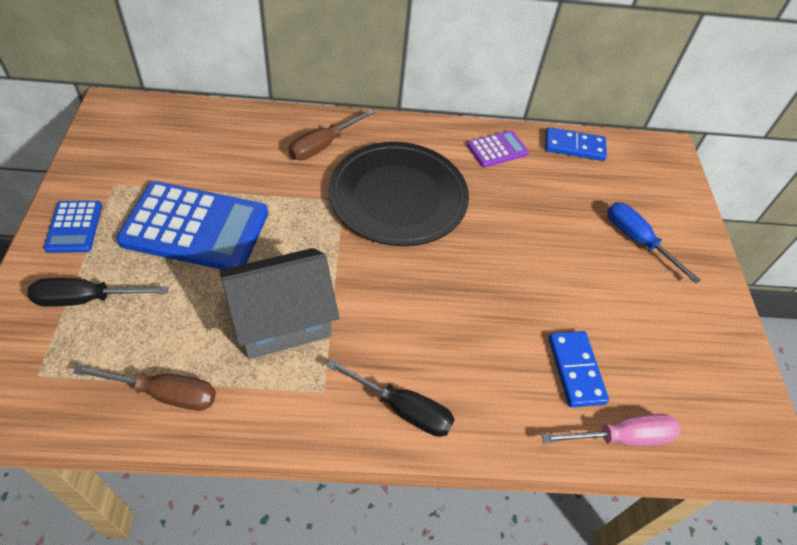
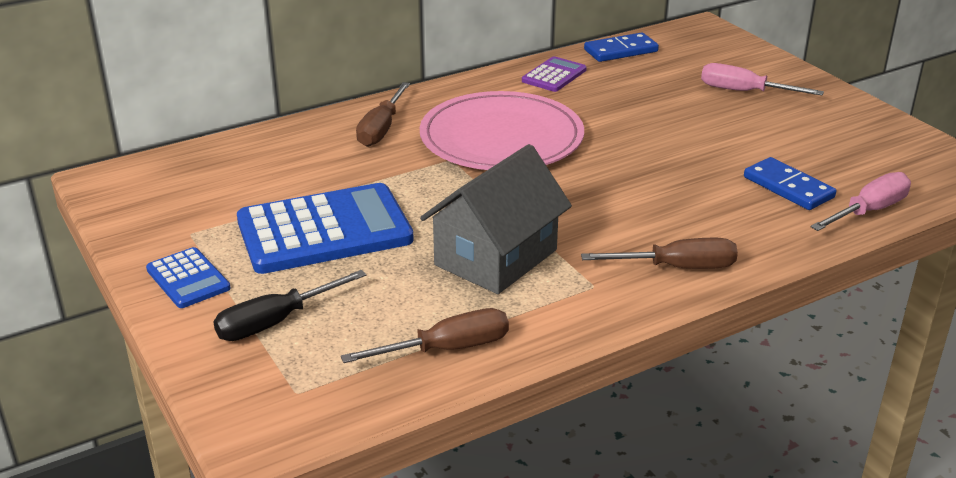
camera: 25 degrees left, 20 degrees down
(398, 197) = (501, 138): black plate -> pink plate
(403, 409) = (677, 267): black screwdriver -> brown screwdriver
(637, 240) = (744, 92): blue screwdriver -> pink screwdriver

